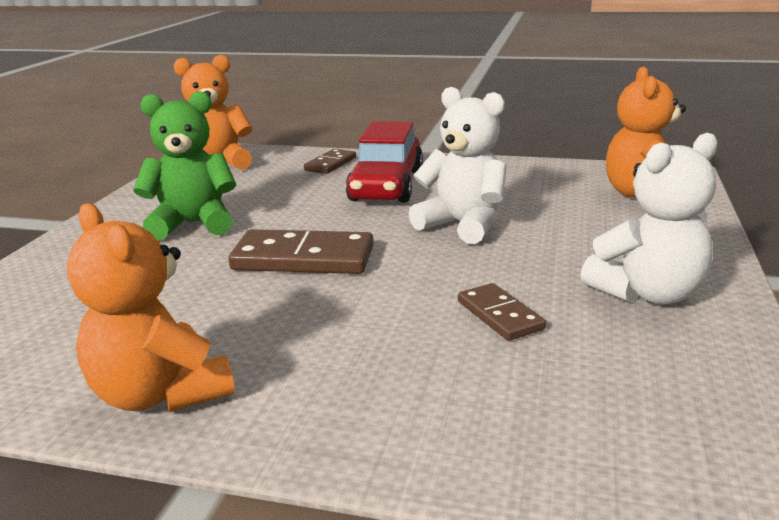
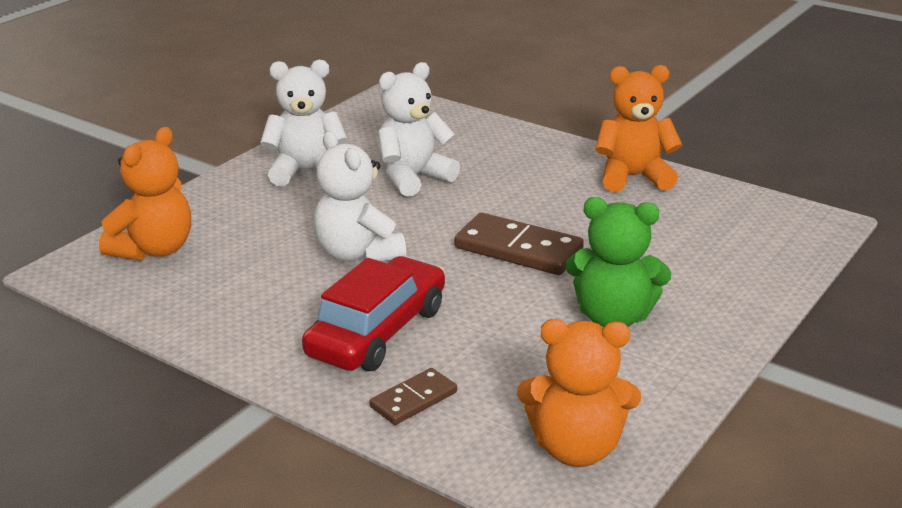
camera: 160 degrees left, 5 degrees up
(160, 394) = (633, 177): orange teddy bear -> orange teddy bear turned 75 degrees counterclockwise
(500, 315) = (413, 178): brown domino -> white teddy bear

